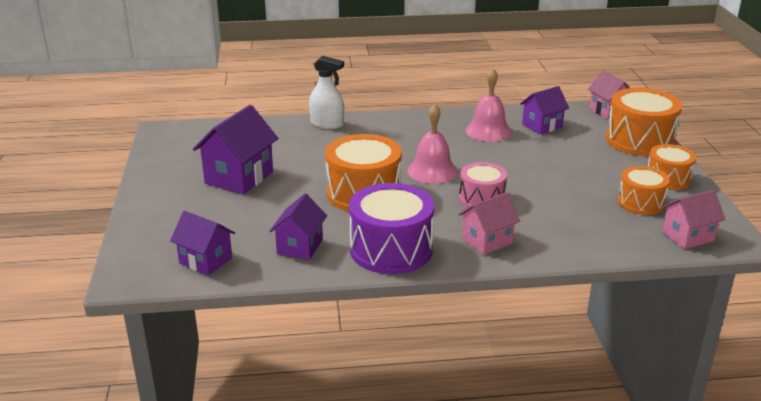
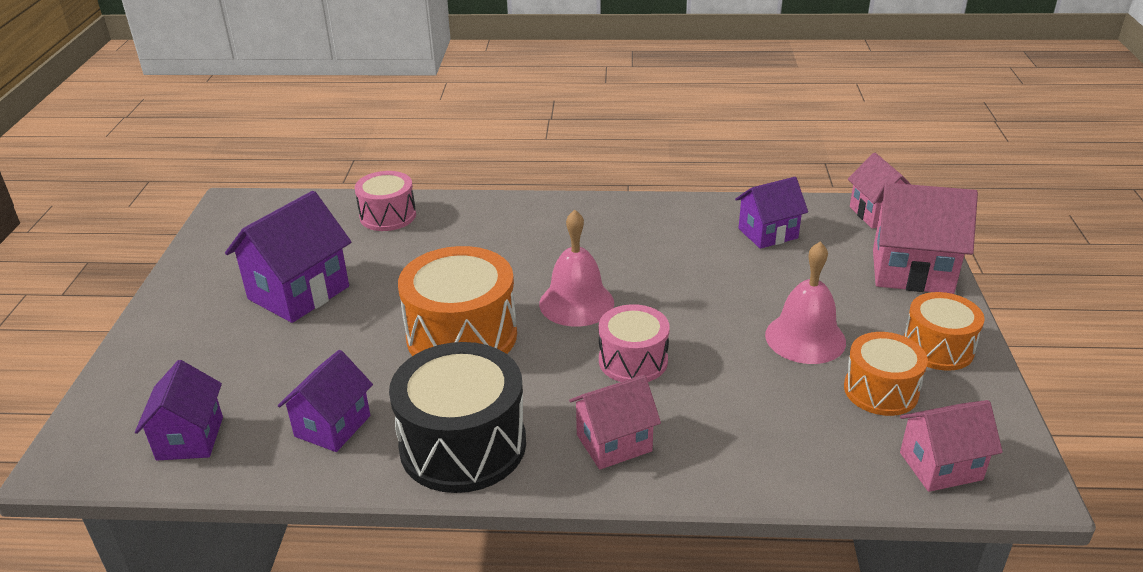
camera: 10 degrees right, 5 degrees up
(205, 260) = (190, 438): purple house -> purple house turned 45 degrees clockwise
(280, 130) = (388, 216): none -> pink drum
(327, 124) = (456, 209): white spray bottle -> none
(391, 249) = (463, 445): purple drum -> black drum
(488, 131) = (684, 237): pink bell -> pink bell (805, 338)
(639, 140) = (912, 271): orange drum -> pink house

